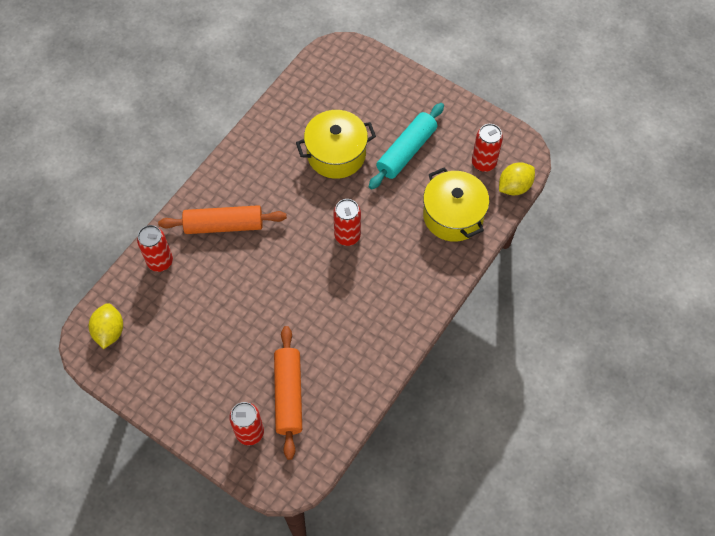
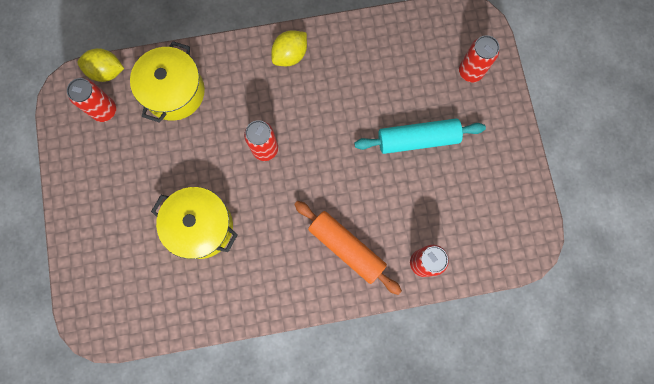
camera: 135 degrees left, 15 degrees up
(109, 331) = (508, 239): yellow lemon -> yellow lemon (290, 55)
(288, 395) = (421, 73): orange rolling pin -> none
(406, 151) = (147, 176): turquoise rolling pin -> turquoise rolling pin (417, 139)

